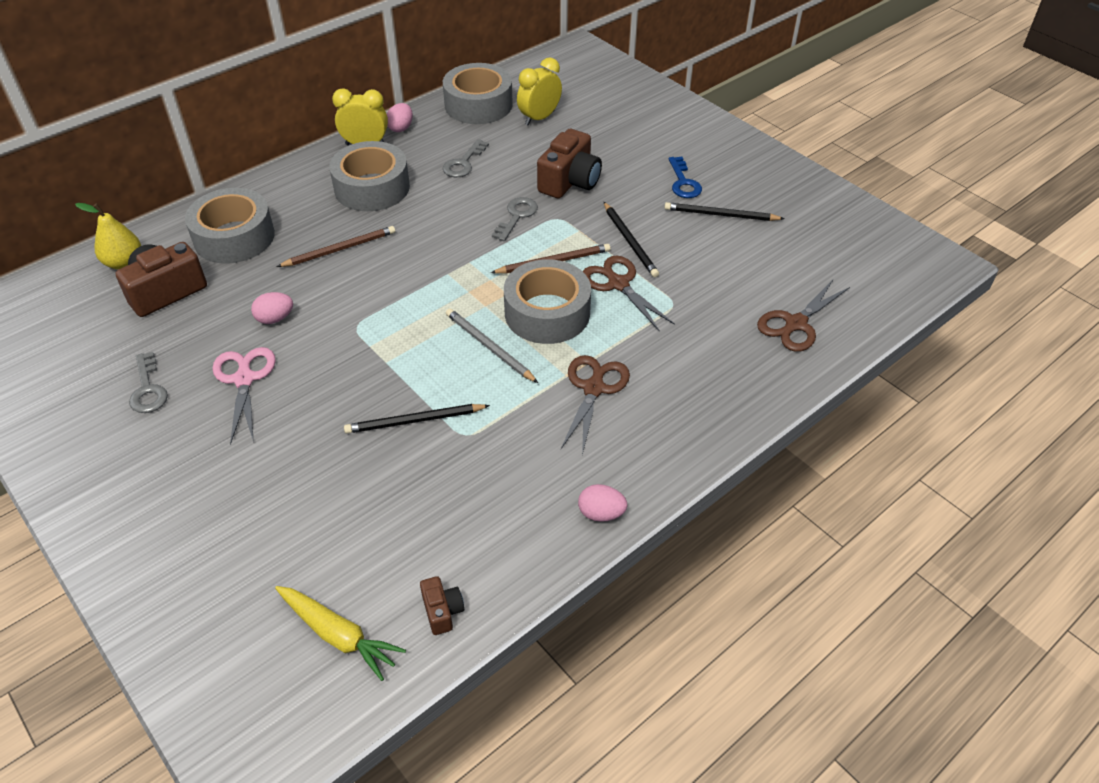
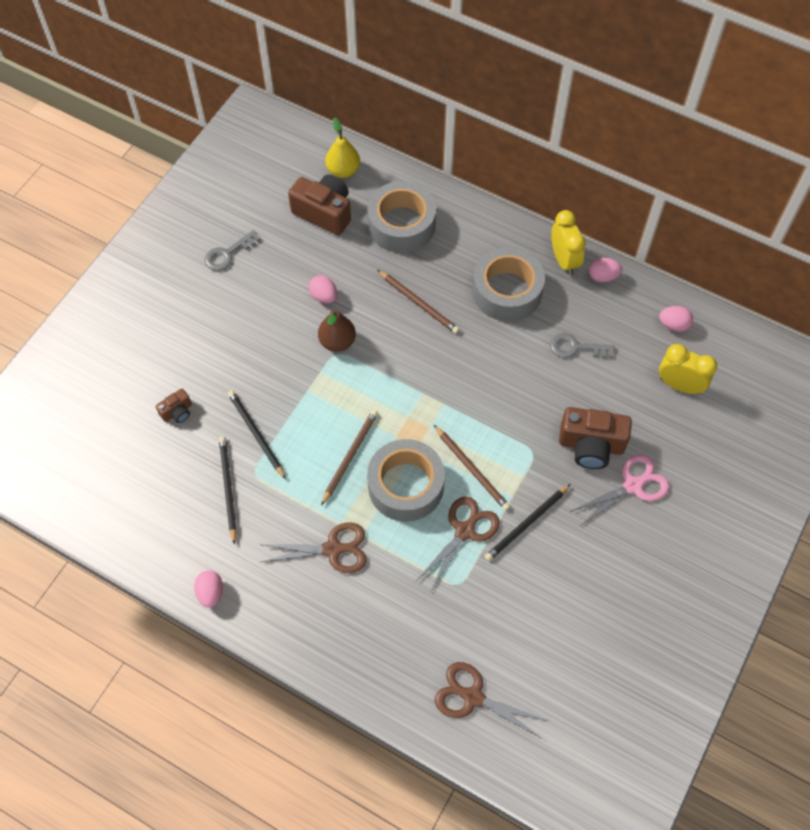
camera: 70 degrees right, 15 degrees up
(244, 378) = (258, 306): pink scissors -> pink scissors (633, 485)
(338, 635) = (69, 463): yellow carrot -> none
(341, 322) = (337, 341): none -> brown pear
(442, 611) = (102, 517): brown camera -> brown camera (177, 412)
(478, 105) = (673, 325): grey tape -> pink egg
(489, 347) = (350, 456): grey pencil -> brown pencil
(516, 216) = (520, 418): grey key -> none
(683, 182) = (638, 547): blue key -> none
(720, 215) = (603, 594): black pencil -> black pencil (228, 488)

